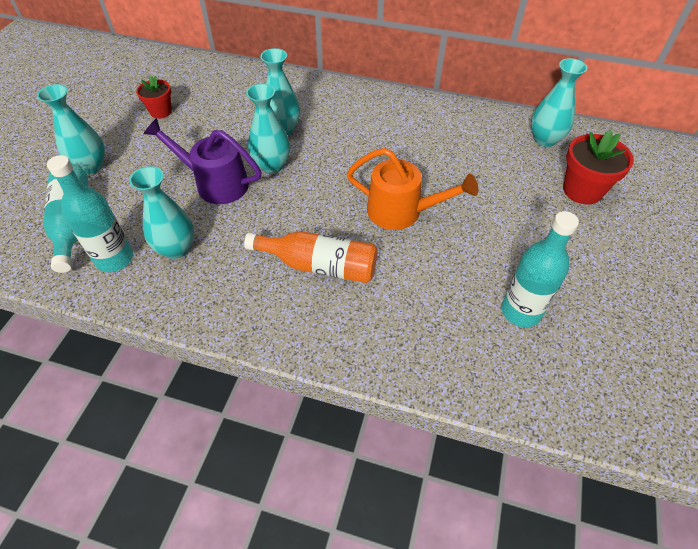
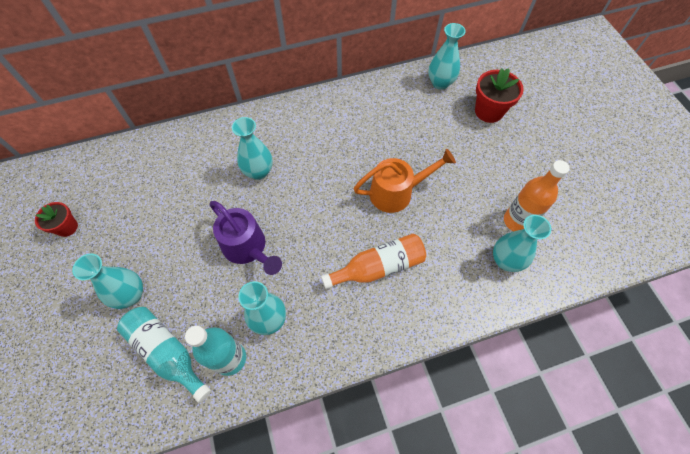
camera: 35 degrees left, 10 degrees up
(161, 111) = (143, 210): red flower pot -> red flower pot (67, 227)
(214, 183) = (248, 248): purple watering can -> purple watering can turned 120 degrees counterclockwise
(272, 165) = (278, 208): turquoise vase -> turquoise vase (505, 260)
(521, 311) = (517, 221): turquoise bottle -> orange bottle

